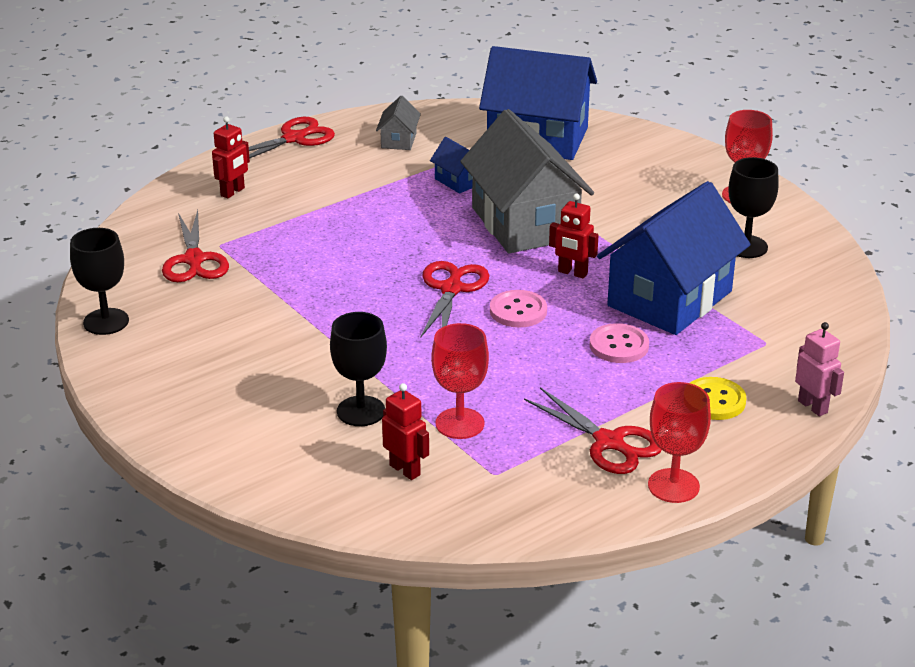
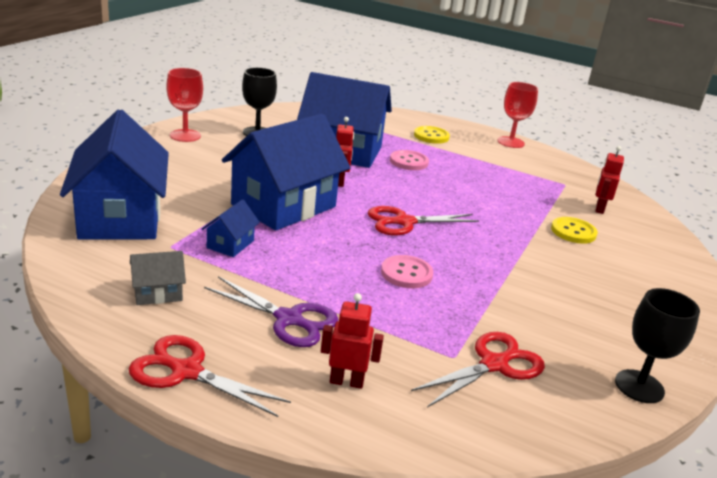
camera: 120 degrees left, 5 degrees down
(324, 185) = (288, 319): none -> purple scissors
(361, 411) = (573, 232): black goblet -> yellow button
(460, 423) = (540, 199): red goblet -> none
(518, 311) = (405, 195): pink button -> pink button (406, 273)
(524, 223) = (284, 206): grey house -> blue house
(609, 442) = (499, 158): red scissors -> none
(813, 406) = (408, 116): pink robot -> none

